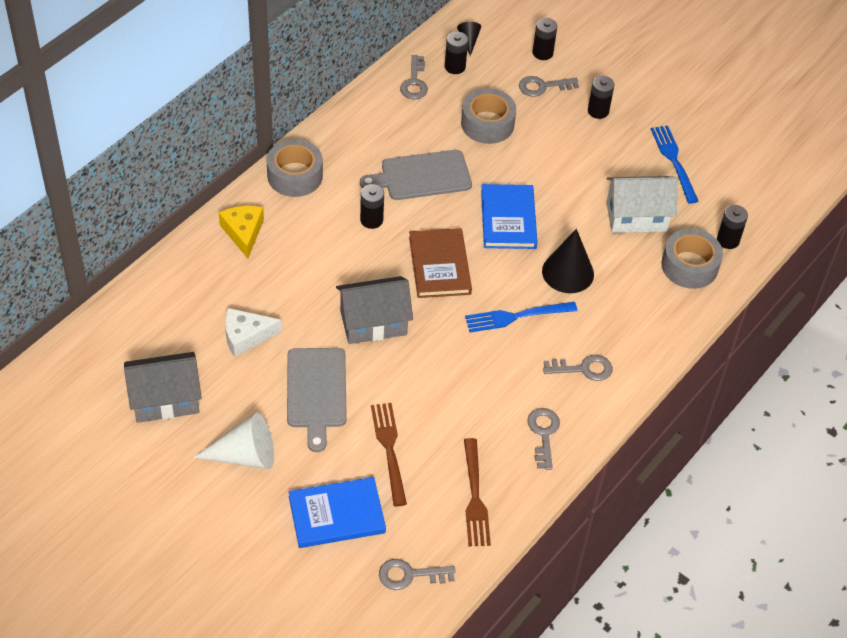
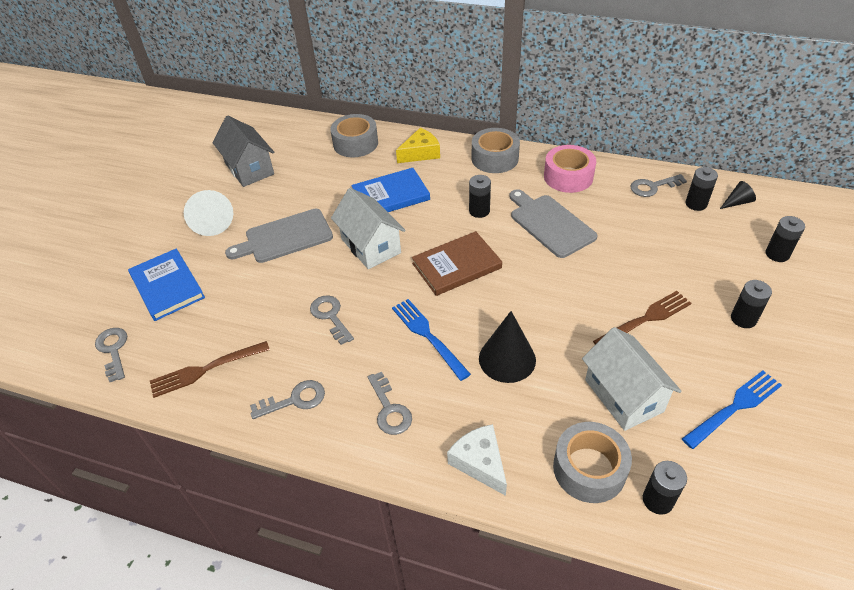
camera: 75 degrees right, 5 degrees down
(246, 336) = (323, 185): white cheese -> white cheese (480, 462)
(361, 133) = (568, 177): none -> pink tape
(373, 322) = (371, 246): grey house -> white house
(389, 449) = (241, 297): brown fork -> brown fork (645, 319)
(487, 124) = (648, 245): grey tape -> grey tape (355, 143)
(508, 219) = (543, 294): blue book -> blue book (391, 195)
(543, 86) = (733, 268): grey key -> grey key (330, 316)

